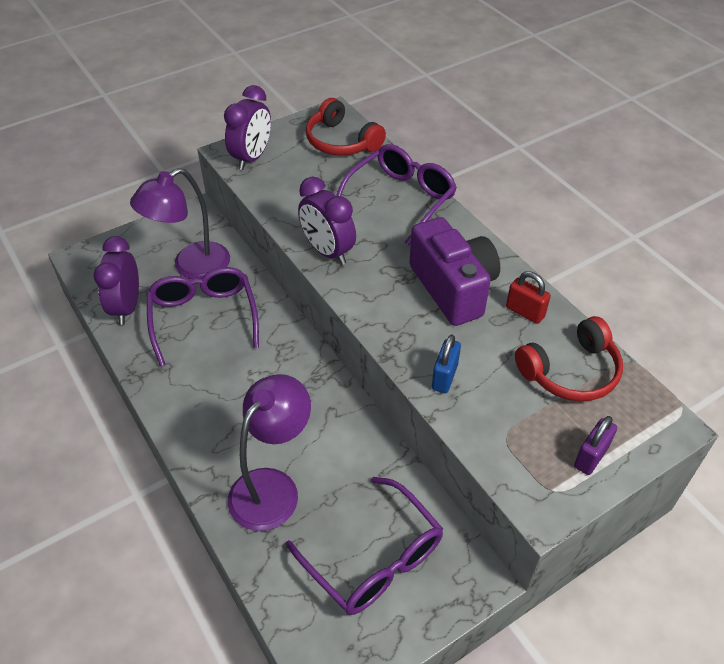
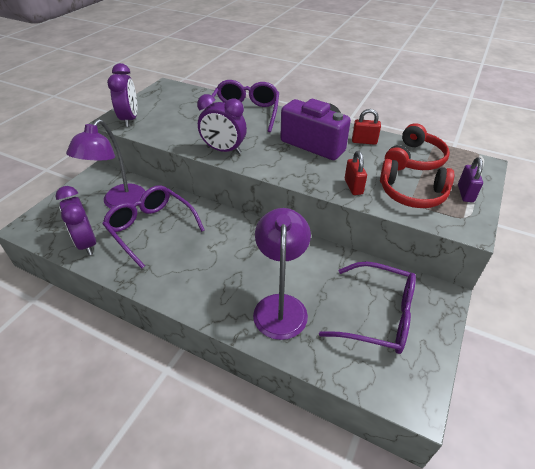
camera: 30 degrees left, 5 degrees down
(341, 141) = (183, 97): red headphones -> red headphones (412, 193)
(444, 377) = (353, 186): blue padlock -> red padlock

